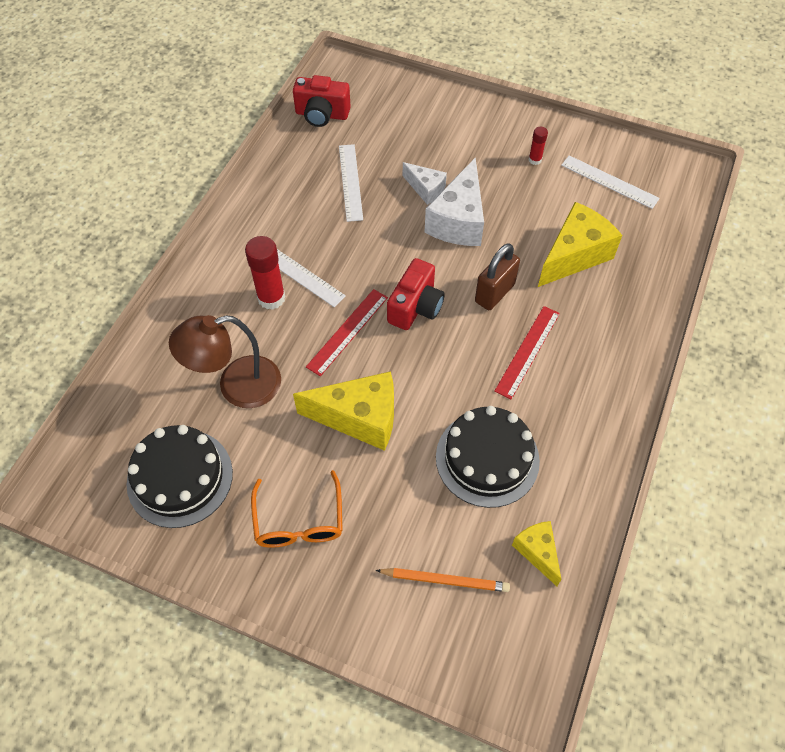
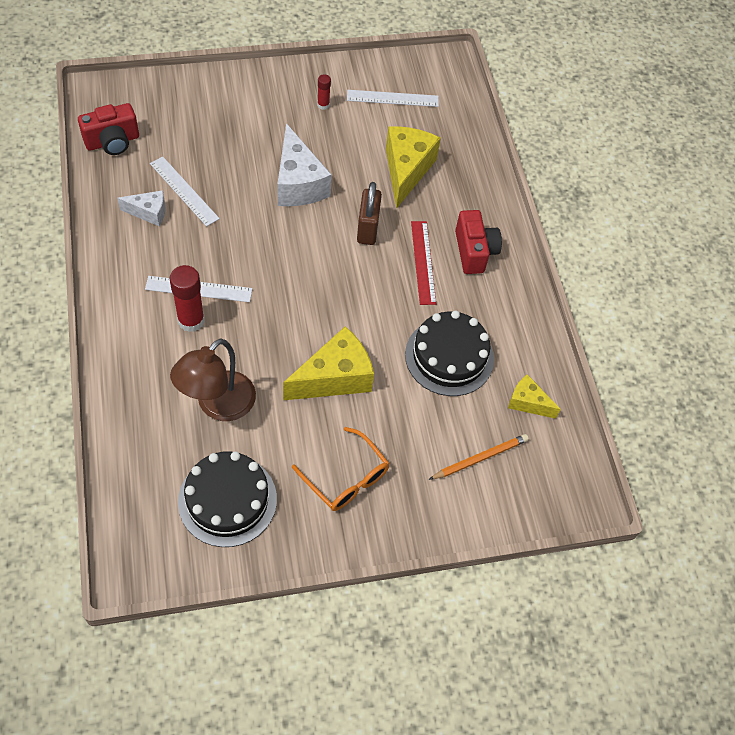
camera: 40 degrees left, 0 degrees up
(347, 331) = (275, 316): red ruler -> none
(415, 307) = (315, 270): red camera -> red camera (474, 251)
(425, 189) = (252, 168): white cheese -> white cheese (149, 212)

